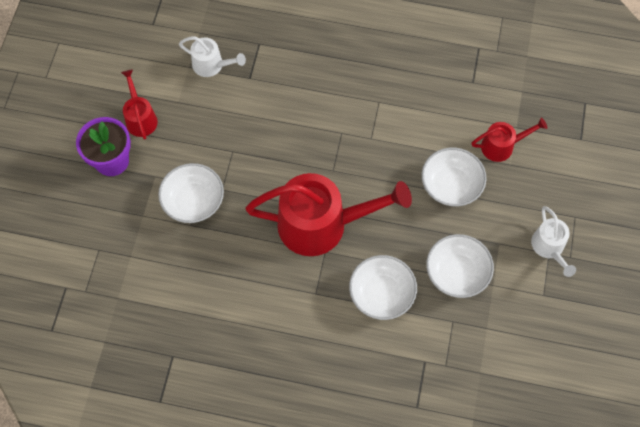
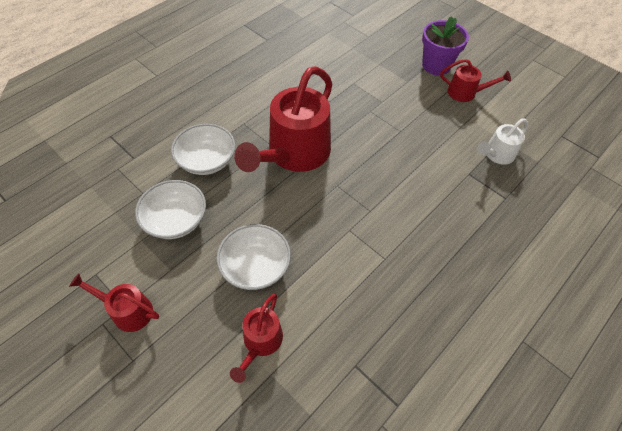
camera: 120 degrees right, 10 degrees down
(193, 201) = (371, 92): white bowl -> none
(549, 248) = (127, 311): white watering can -> red watering can

